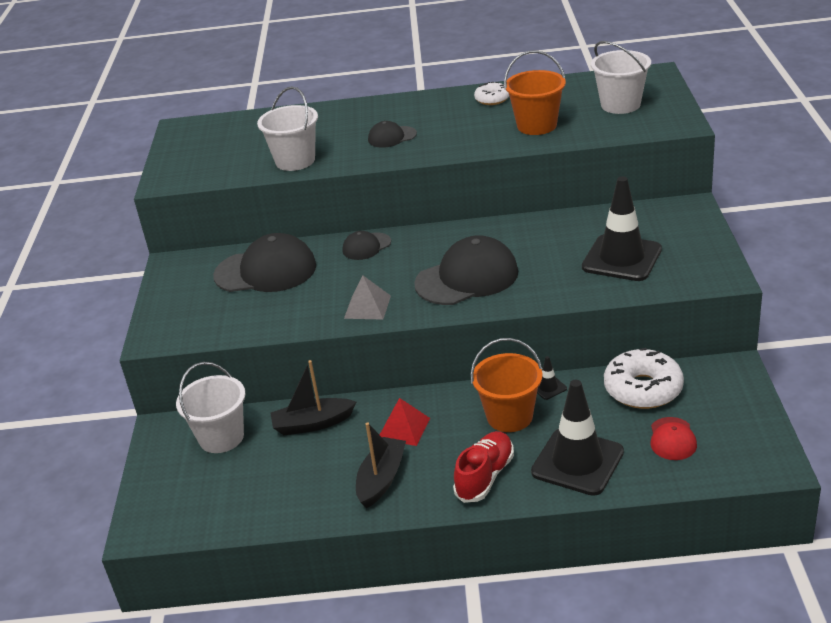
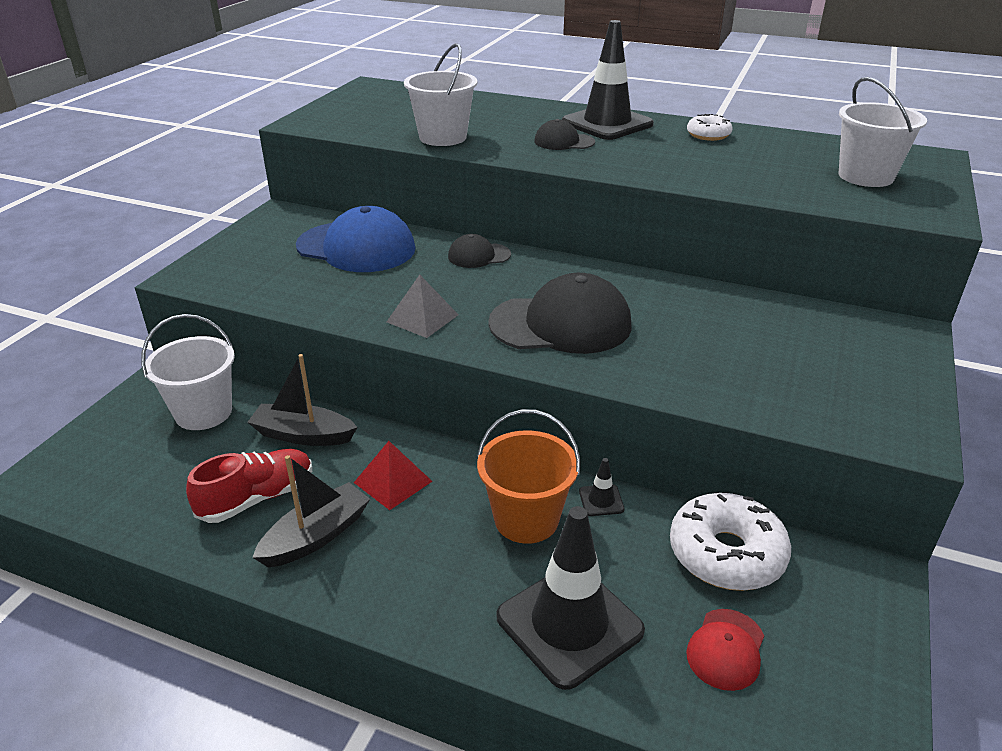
camera: 20 degrees right, 0 degrees up
(266, 271) = (356, 247): black cap -> blue cap
(485, 476) = (437, 589): red shoe -> red shoe (257, 498)
(536, 125) = (741, 171): orange bucket -> none
(621, 258) = (774, 365): black traffic cone -> black traffic cone (607, 123)

